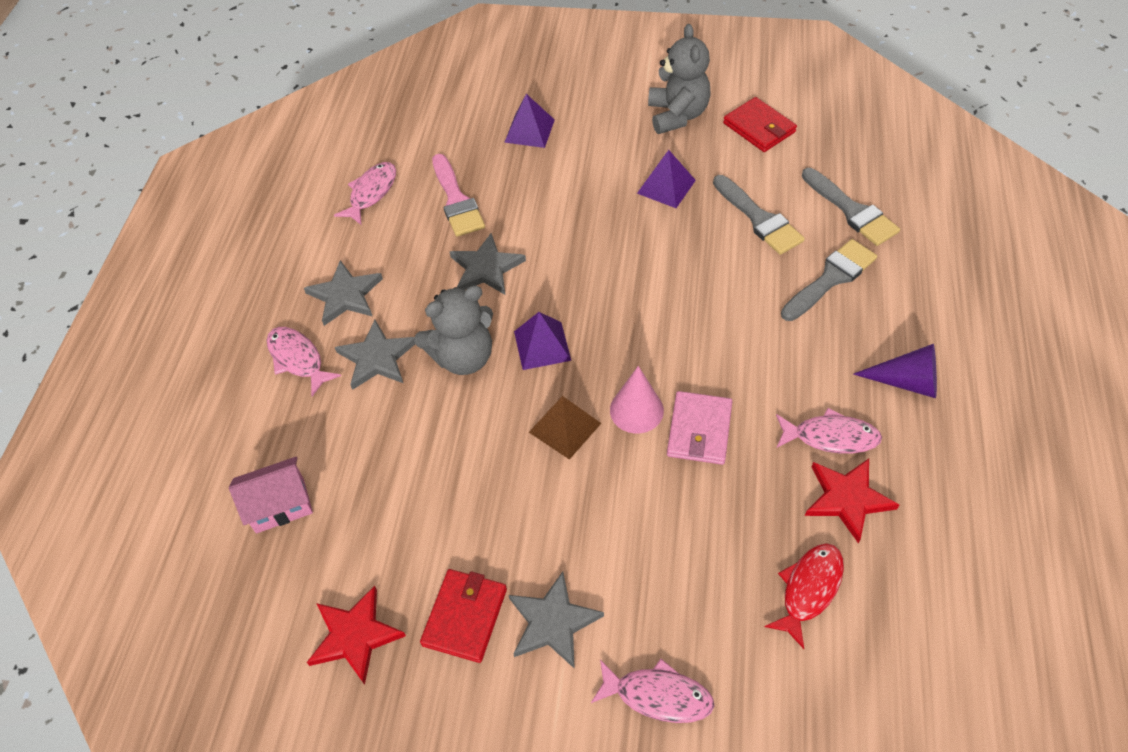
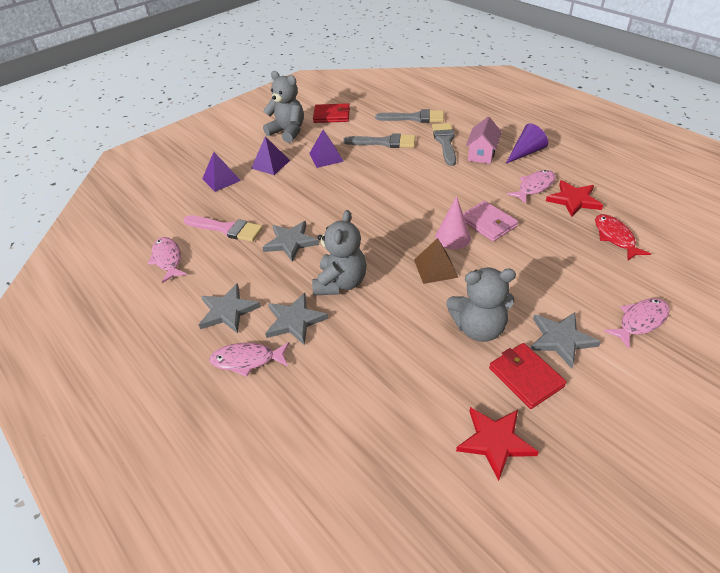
camera: 50 degrees left, 10 degrees down
(280, 505) = (354, 431): pink house -> pink house (482, 154)
(502, 529) = (479, 328): none -> grey teddy bear
(542, 345) = (371, 248): purple pyramid -> purple pyramid (270, 164)

